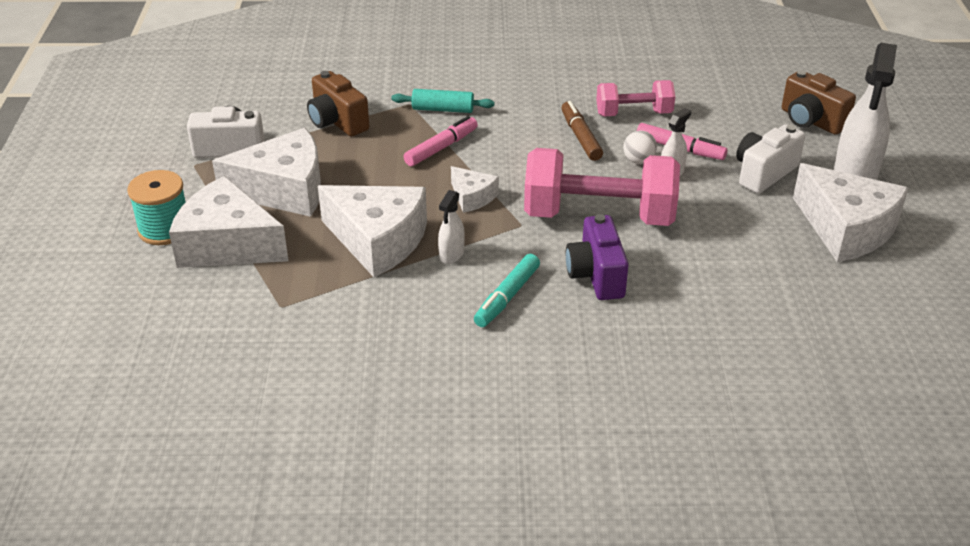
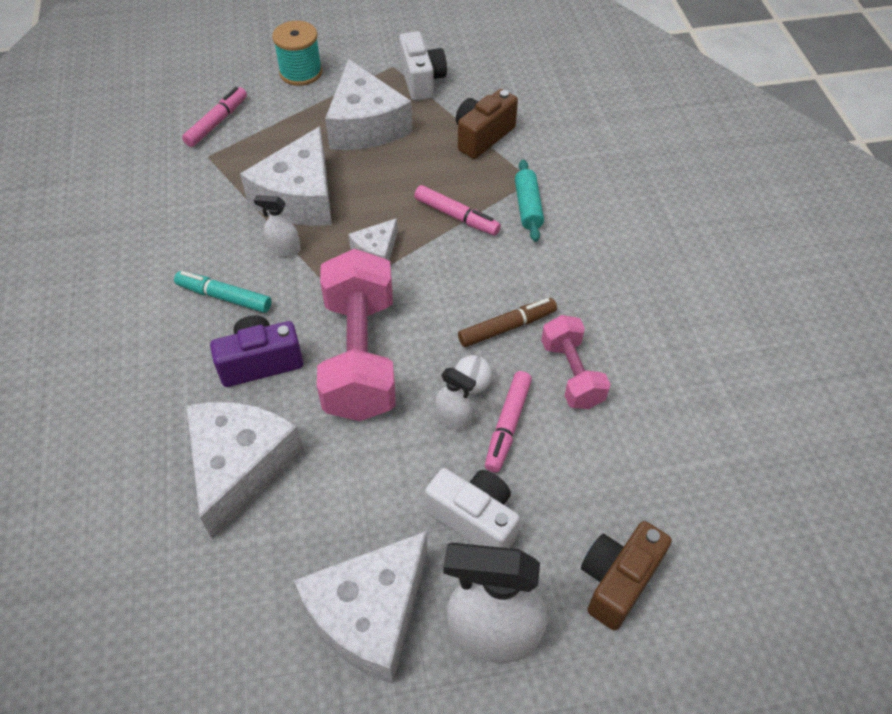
camera: 80 degrees right, 15 degrees up
(222, 298) = (217, 122): none -> pink marker
(227, 244) = (285, 110): white cheese -> white cheese (240, 467)

